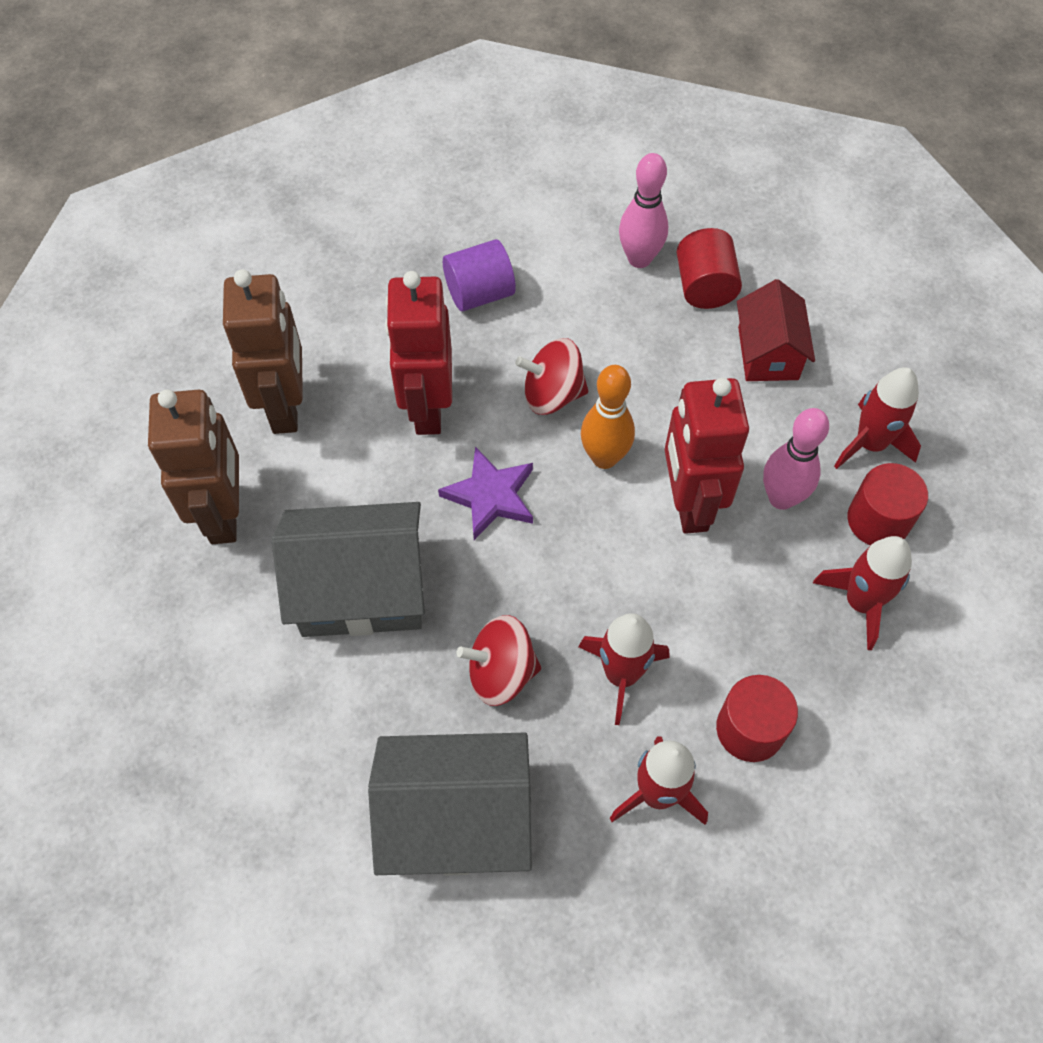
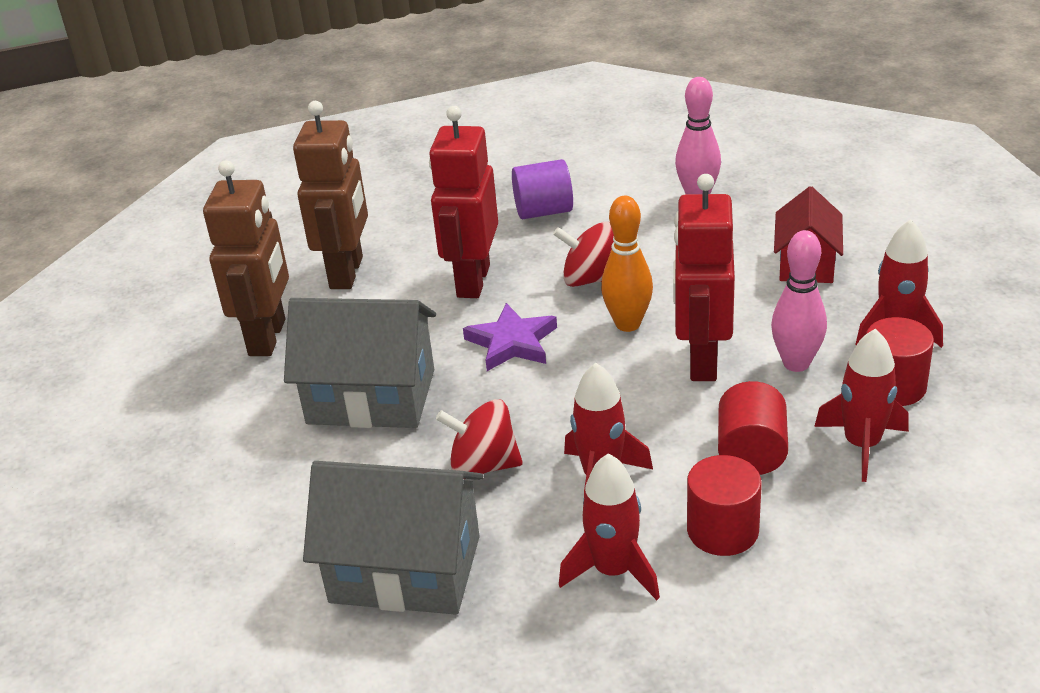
camera: 15 degrees right, 25 degrees down
(704, 286) = (755, 217): red cylinder -> red cylinder (751, 453)

